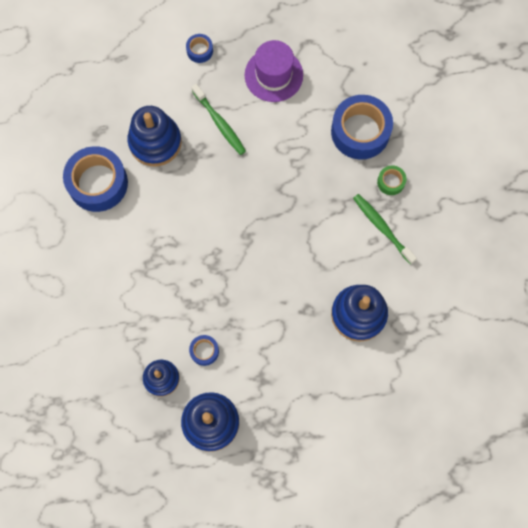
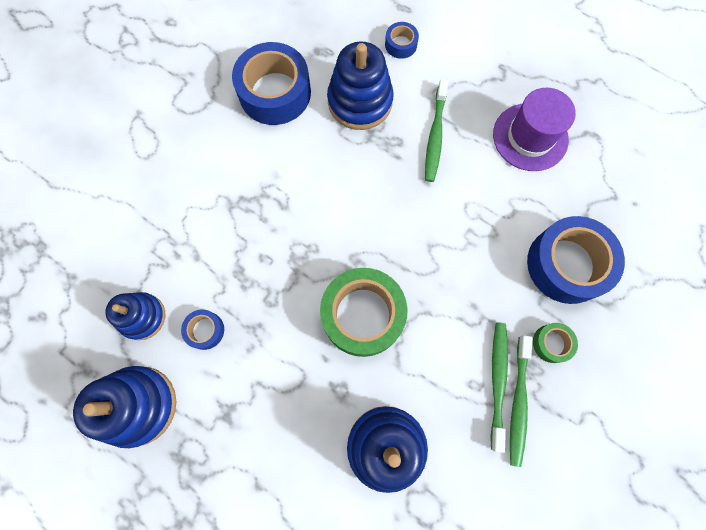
camera: 45 degrees right, 0 degrees up
(200, 51) = (481, 58): blue tape -> blue tape (401, 44)
(280, 261) = (363, 315): none -> green tape
(402, 228) = (518, 402): none -> green toothbrush

